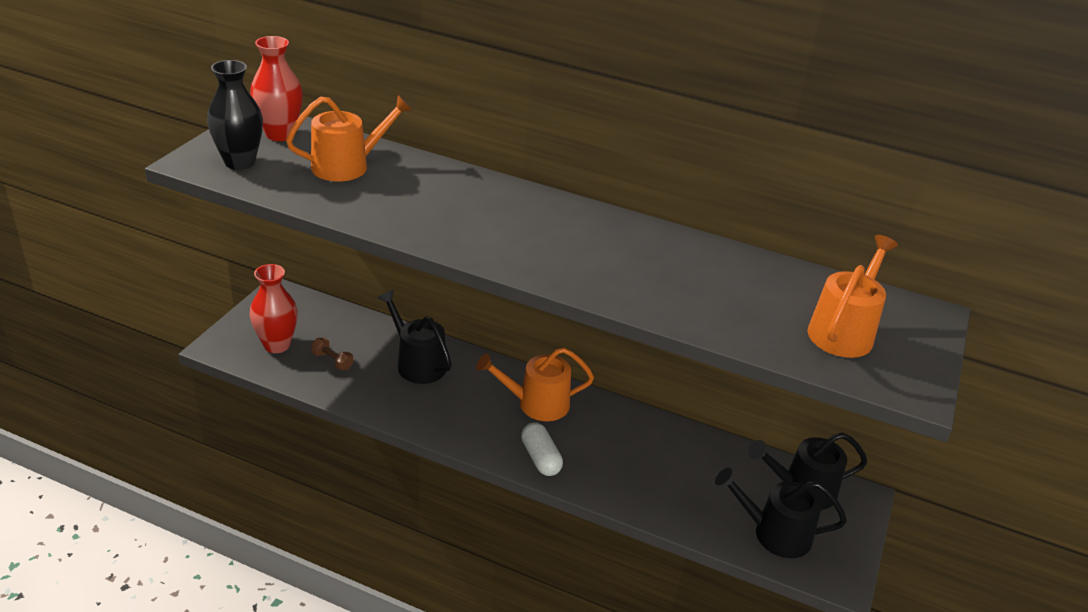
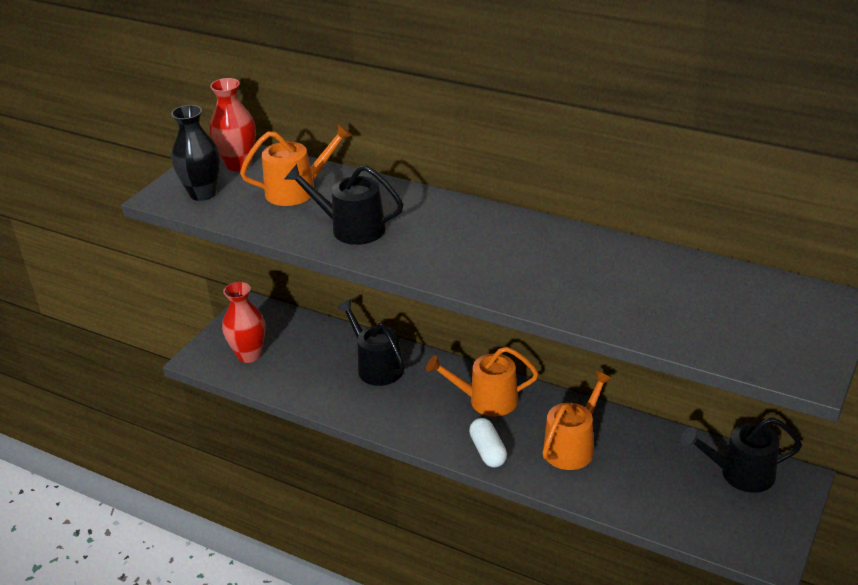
camera: 10 degrees right, 0 degrees up
(332, 361) = (299, 368): brown dumbbell -> none
(775, 533) = (709, 516): black watering can -> black watering can (351, 228)
(843, 331) = (747, 322): orange watering can -> orange watering can (572, 447)

